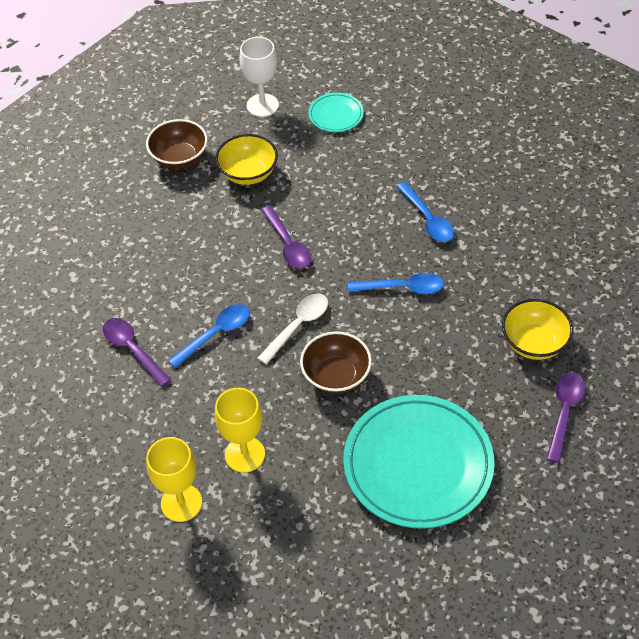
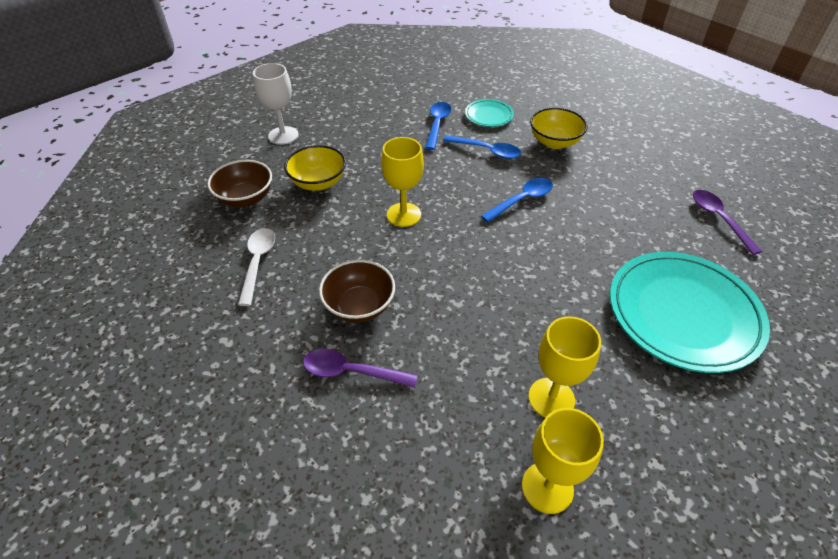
camera: 40 degrees left, 5 degrees down
(216, 334) = (416, 312): blue spoon -> blue spoon (437, 124)
(288, 244) = (404, 215): purple spoon -> yellow goblet
(298, 326) = (477, 267): white spoon -> white spoon (258, 263)
(336, 115) = (348, 119): turquoise plate -> turquoise plate (489, 115)
(336, 376) = (548, 286): brown bowl -> brown bowl (359, 306)
(534, 343) = (646, 188): yellow bowl -> yellow bowl (554, 142)

